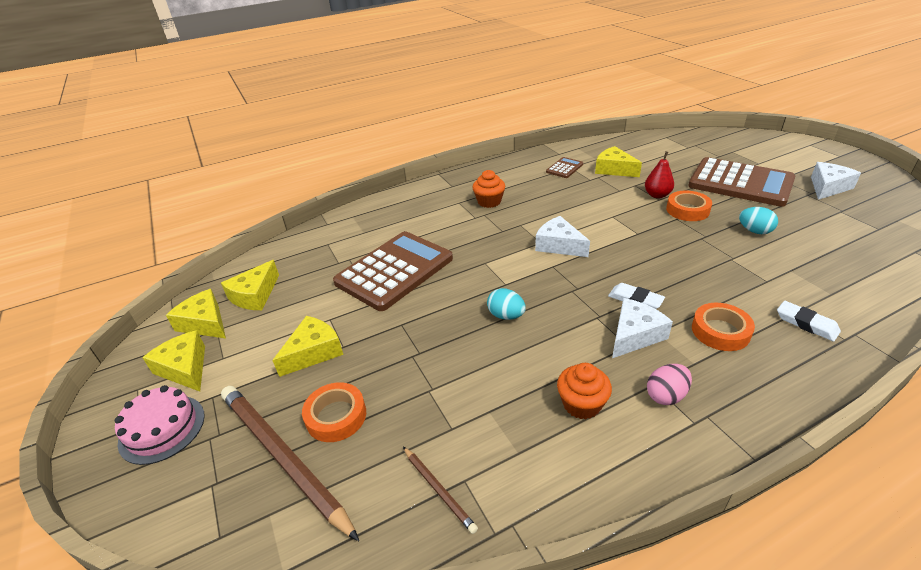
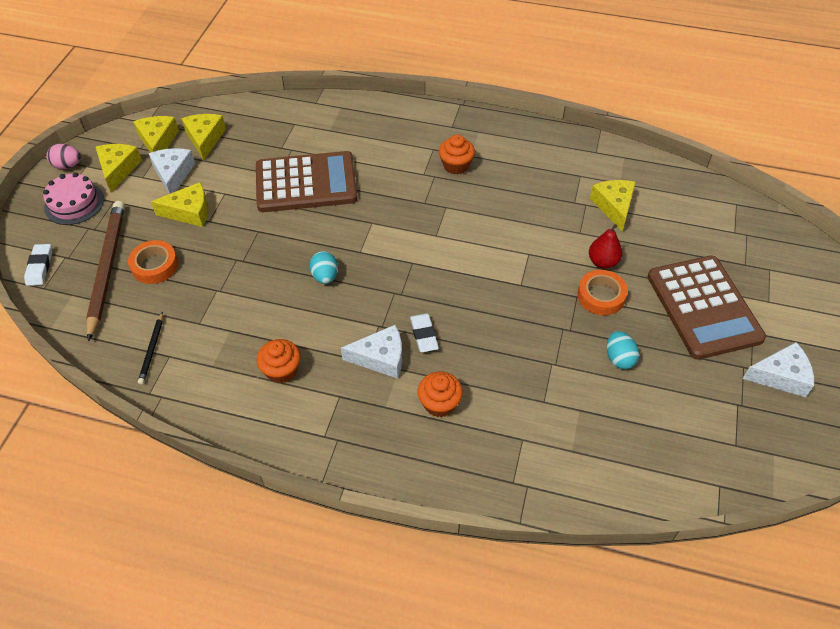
camera: 40 degrees right, 15 degrees up
(255, 295) = (205, 139): yellow cheese -> yellow cheese turned 105 degrees clockwise
(439, 489) = (152, 350): brown pencil -> black pencil
(559, 245) = (444, 248): white cheese -> white cheese (173, 174)
(564, 168) = (573, 173): brown calculator -> none
(666, 395) = (335, 408): pink egg -> pink egg (68, 165)
(720, 331) = (439, 403): orange tape -> orange cupcake
(806, 324) = (507, 451): white eraser -> white eraser (40, 267)

